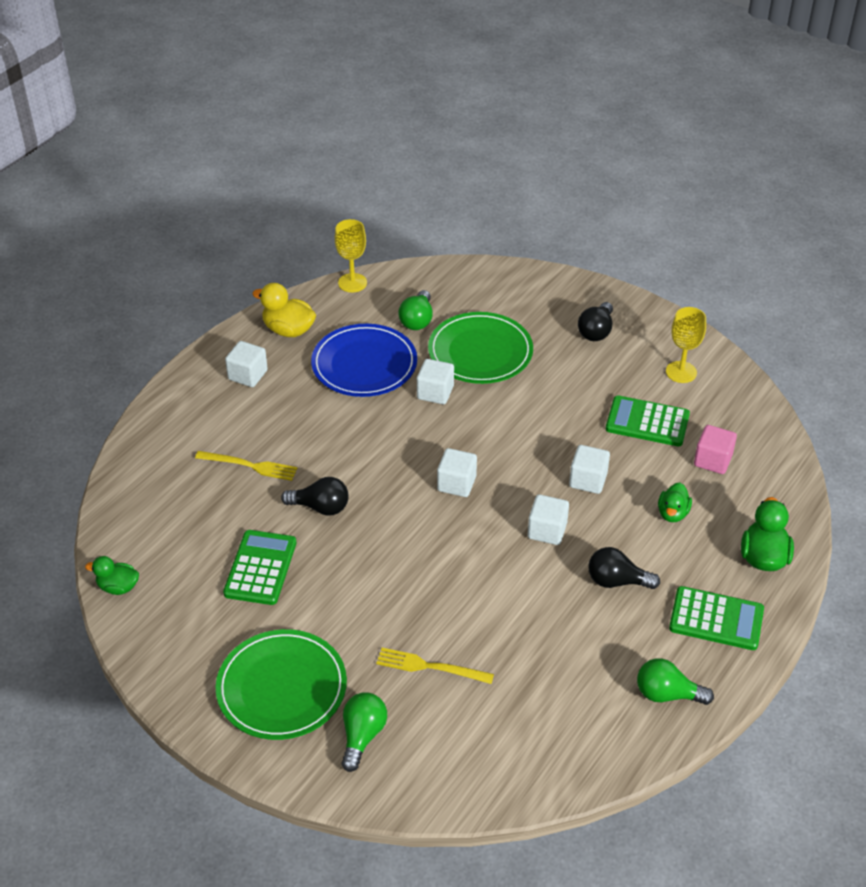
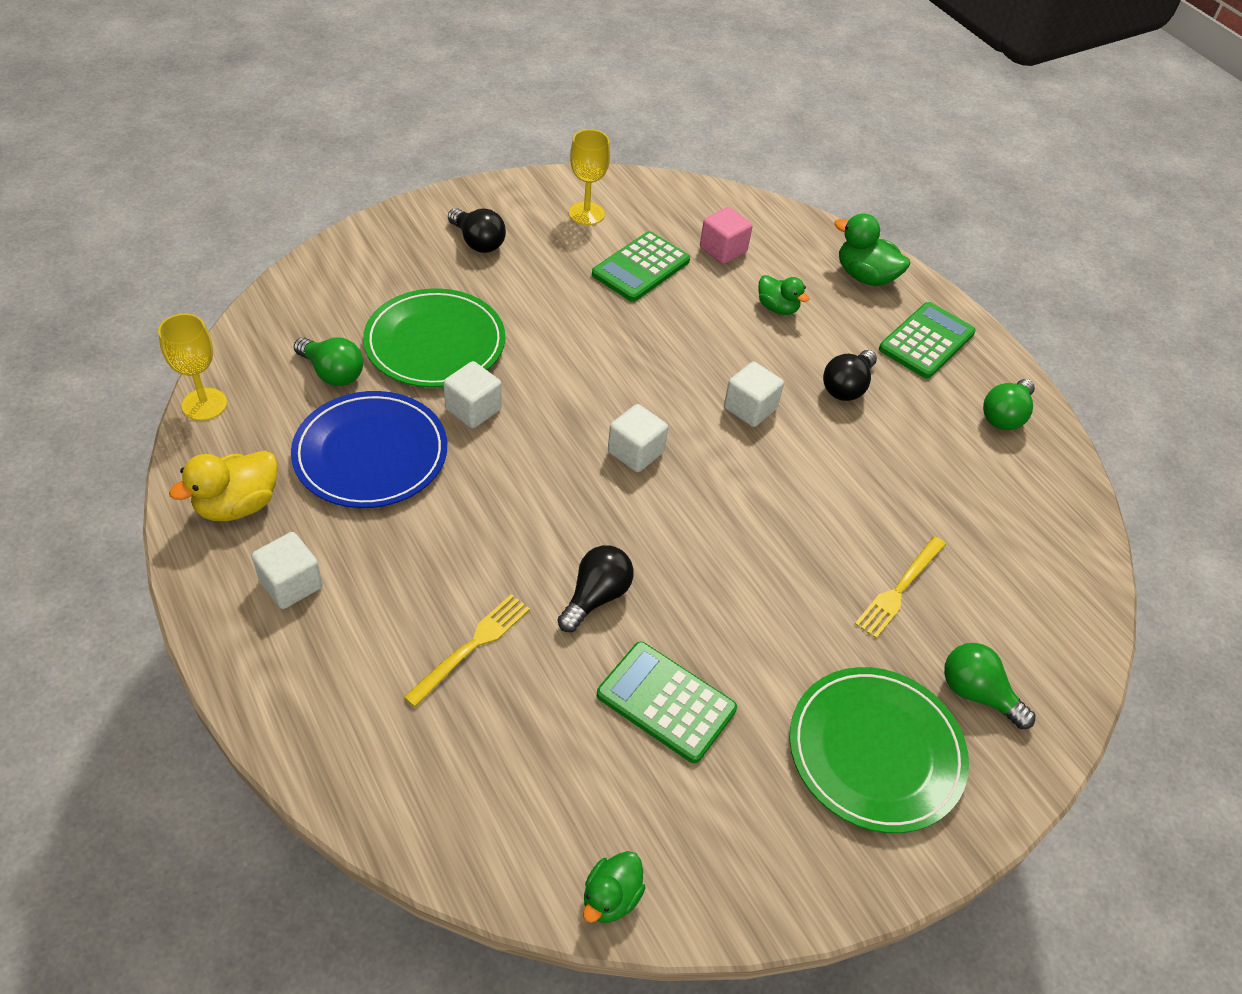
camera: 70 degrees left, 5 degrees up
(588, 480) = (696, 346): white cube -> none

